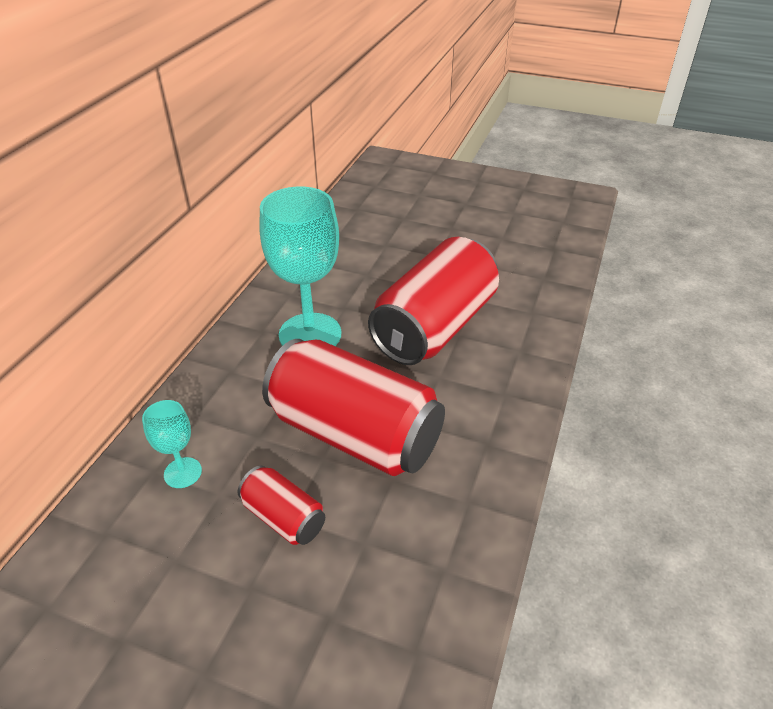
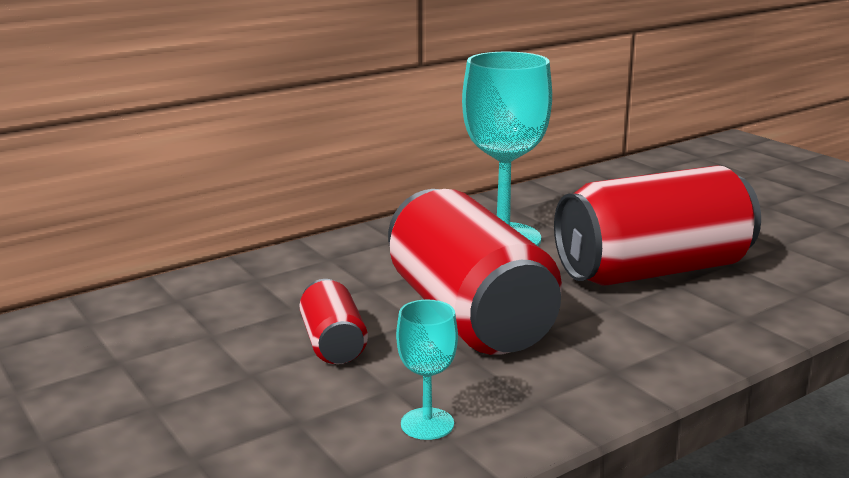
camera: 35 degrees right, 20 degrees down
(183, 472) = (279, 287): turquoise goblet -> turquoise goblet (427, 424)

